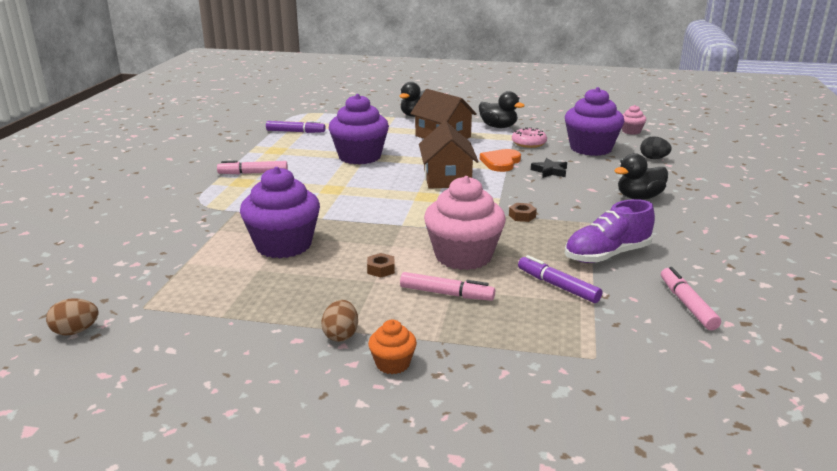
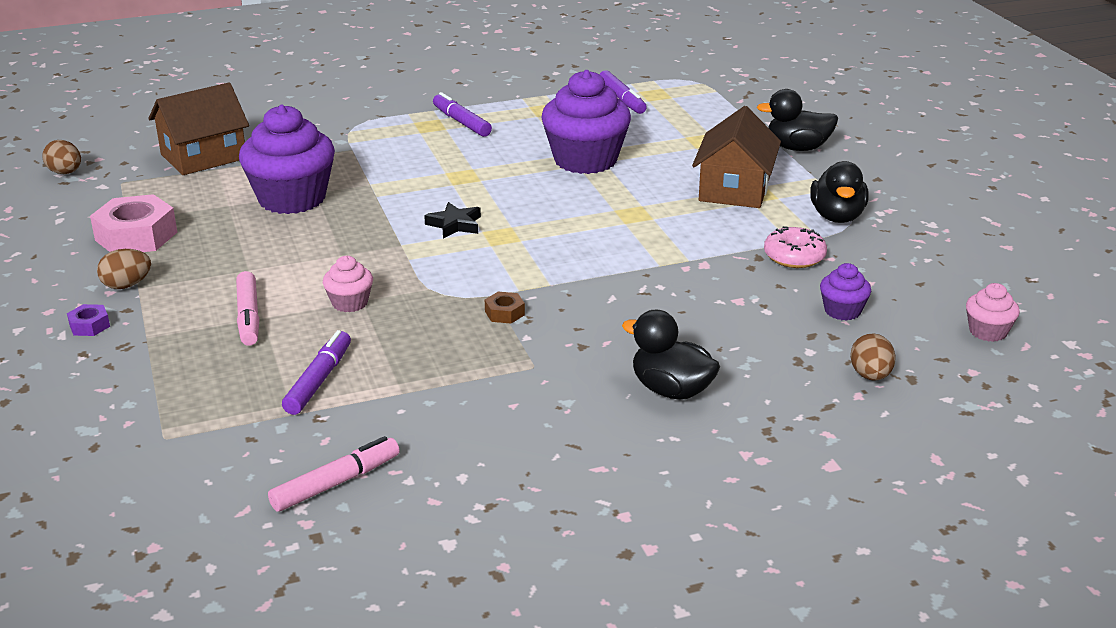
camera: 60 degrees right, 5 degrees up
(253, 173) = (461, 122): pink marker -> purple marker
(258, 317) = (136, 236): none -> pink nut
(381, 269) = (277, 265): brown nut -> none
(392, 364) = (89, 326): orange cupcake -> purple nut
(447, 178) = (578, 233): brown house -> brown house (203, 156)
(463, 256) = (350, 303): pink cupcake -> pink cupcake, size x0.47
(501, 162) = (684, 254): orange heart -> none
(550, 171) = (694, 298): black star -> black star (455, 225)
(590, 148) = (842, 311): purple cupcake -> purple cupcake, size x0.47
(607, 255) = (436, 399): purple shoe -> none
(653, 158) = (870, 376): black egg -> brown egg

